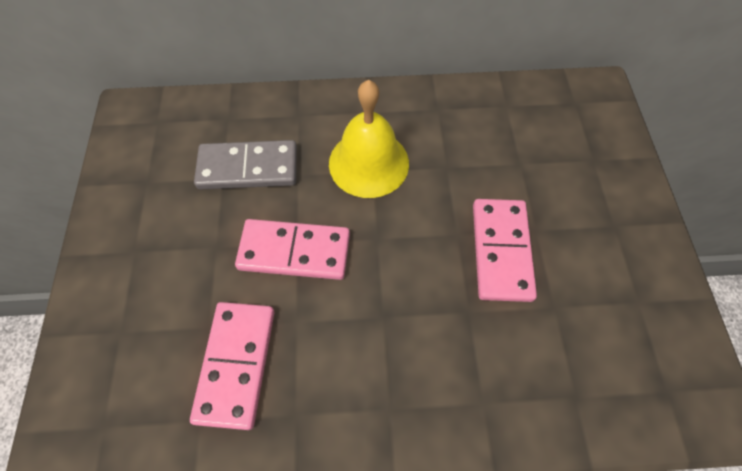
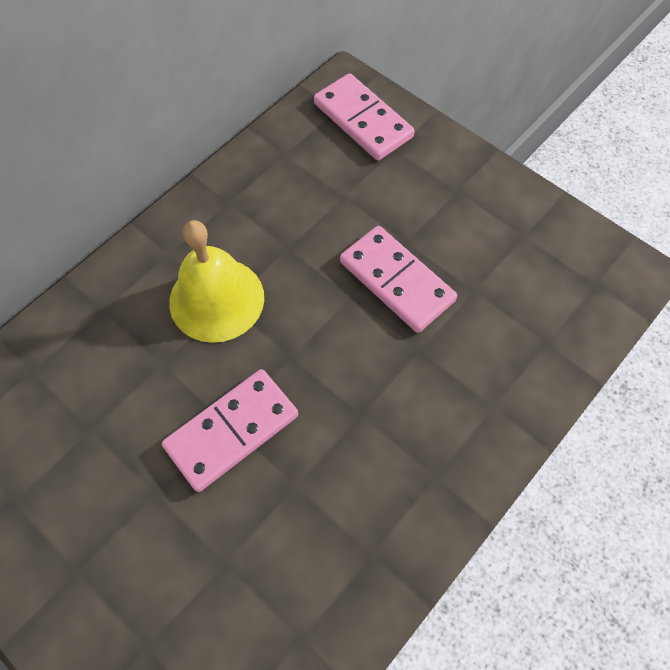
camera: 45 degrees left, 0 degrees up
(236, 364) = (282, 566): pink domino -> pink domino (363, 120)
(248, 167) = (106, 398): grey domino -> none

